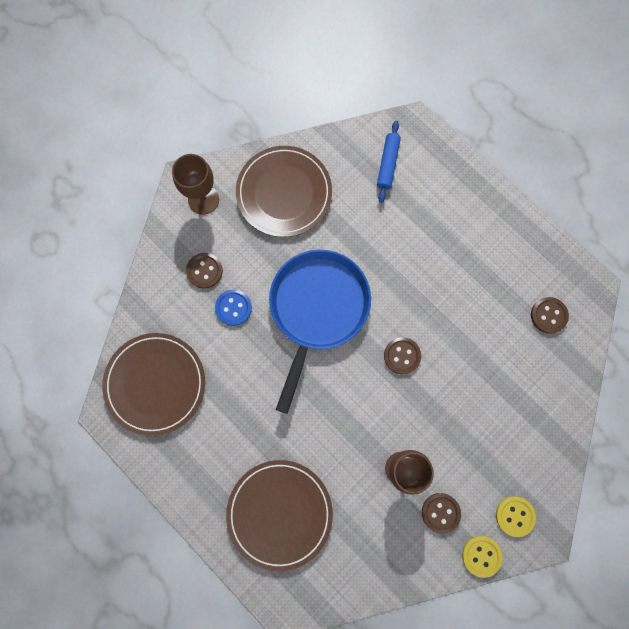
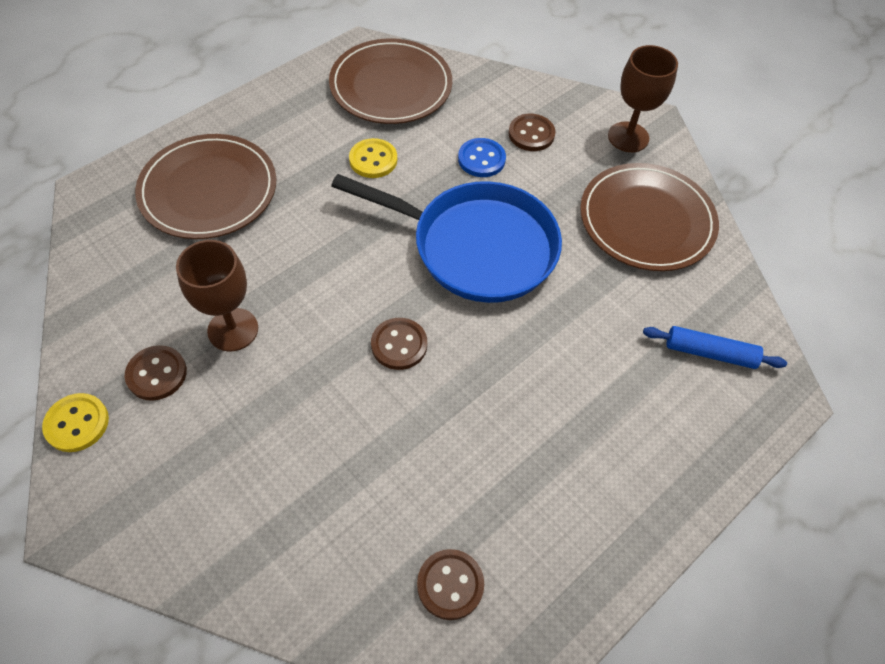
camera: 90 degrees right, 20 degrees down
(514, 516) = (121, 480): yellow button -> yellow button (373, 160)

